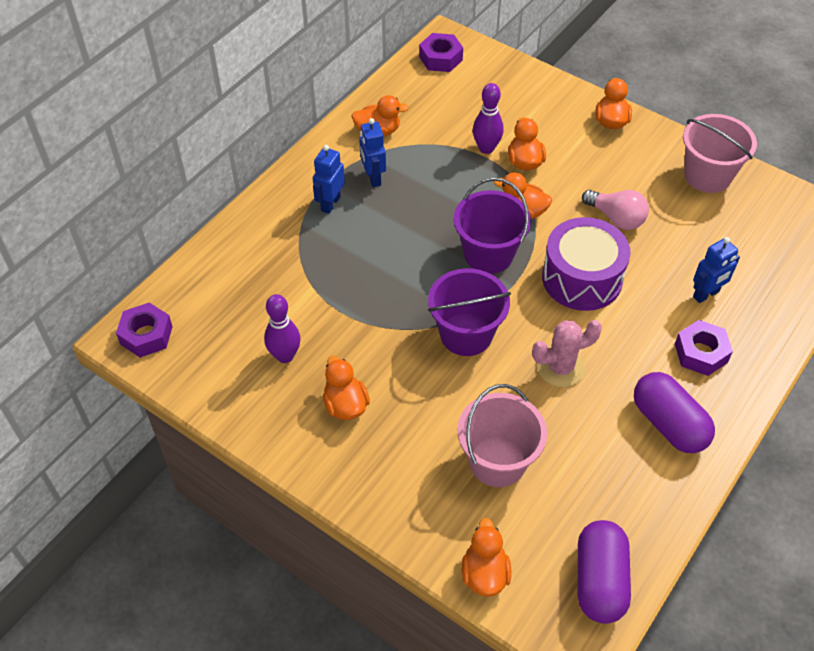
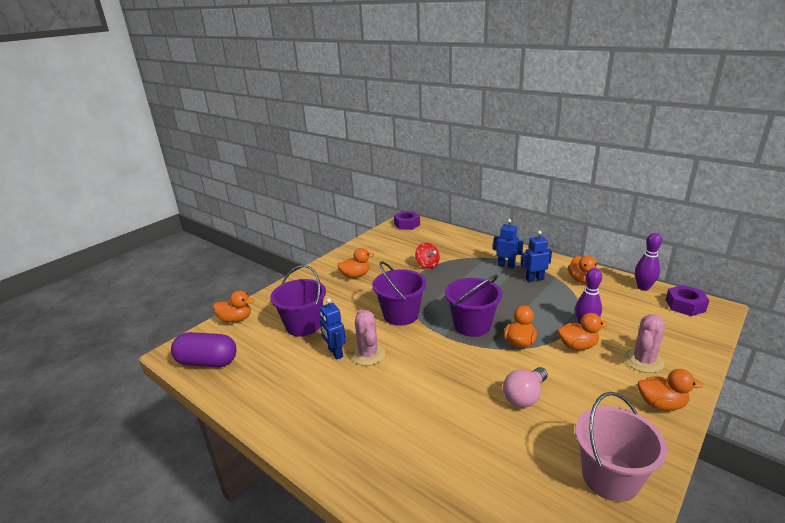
camera: 95 degrees right, 25 degrees down
(285, 356) = (391, 257): purple bowling pin -> purple bowling pin (643, 287)
(319, 302) = (427, 265): none -> red spinning top
(497, 461) = (303, 325): pink bucket -> purple bucket
(547, 117) = (643, 361): none -> pink cactus
(582, 278) = (452, 370): purple drum -> none
(668, 424) = (307, 407): purple capsule -> none
(701, 353) = (371, 437): purple nut -> none
(706, 294) = (438, 451): blue robot -> blue robot (335, 353)

